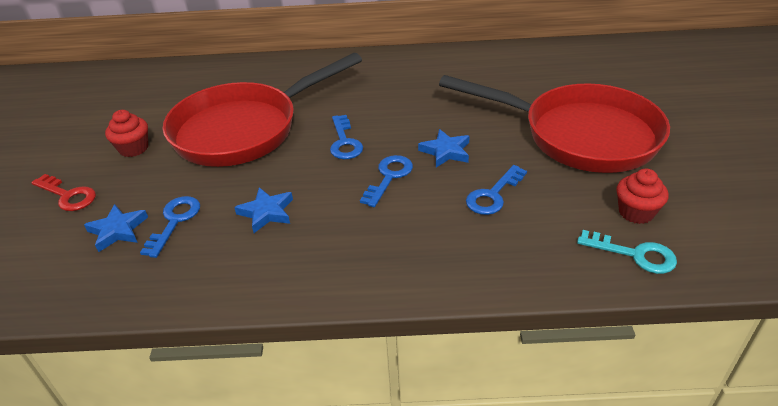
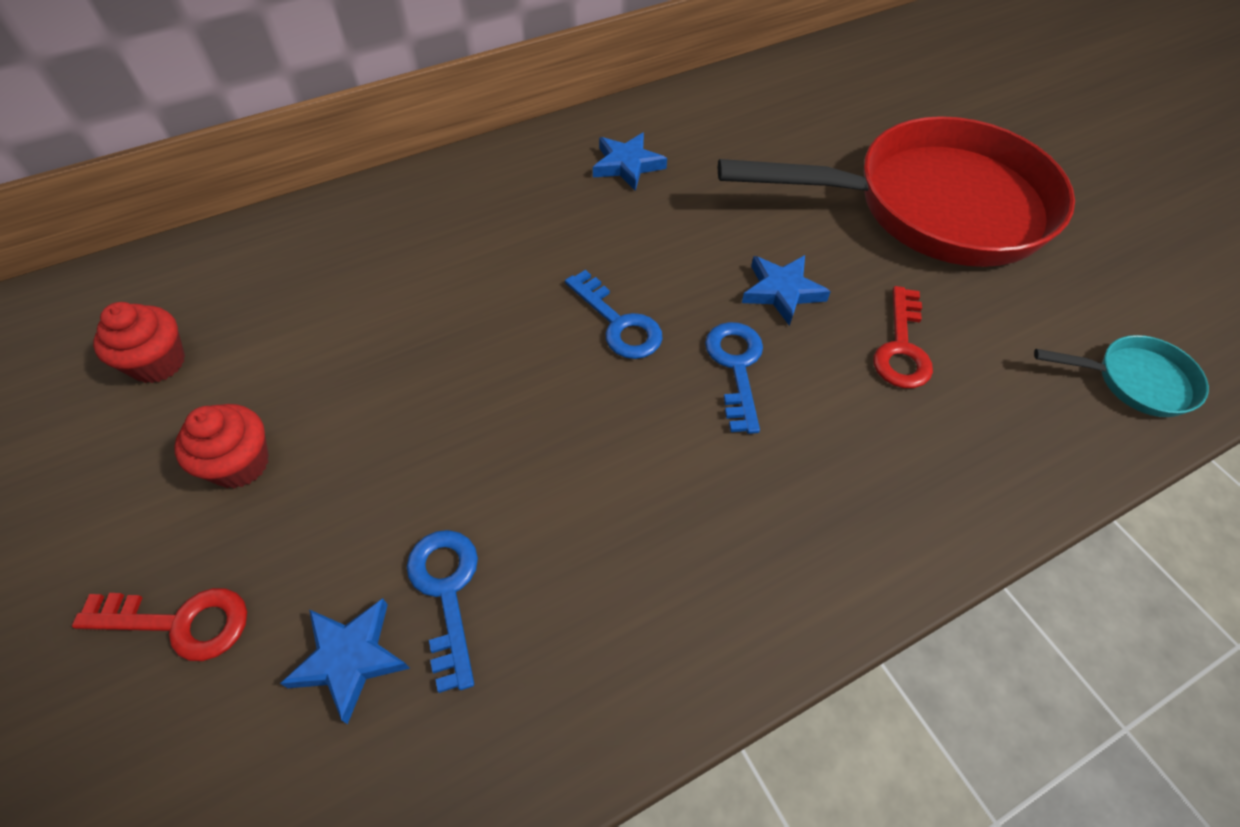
camera: 30 degrees left, 15 degrees up
(244, 129) = (428, 352): red pan -> none
(266, 212) = (596, 508): blue star -> blue star (627, 165)
(493, 195) = (902, 347): blue key -> red key
(634, 254) = (1135, 381): turquoise key -> turquoise pan
(636, 212) = (1088, 312): red cupcake -> red cupcake (158, 362)

